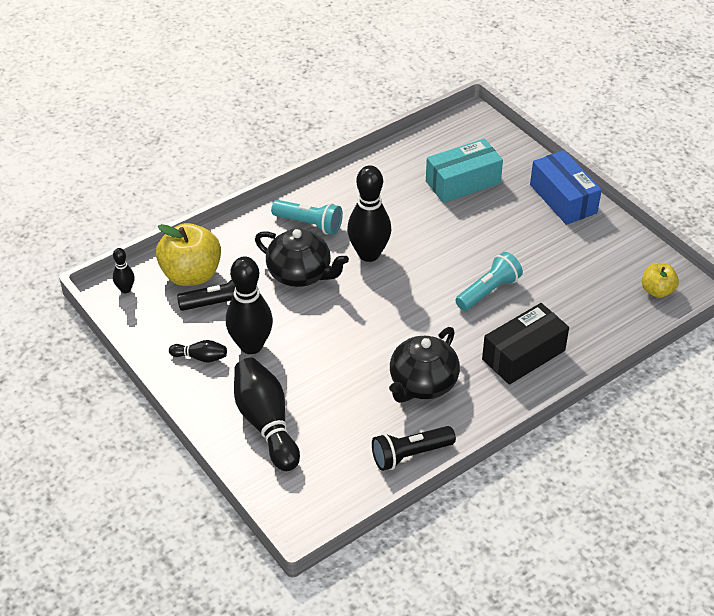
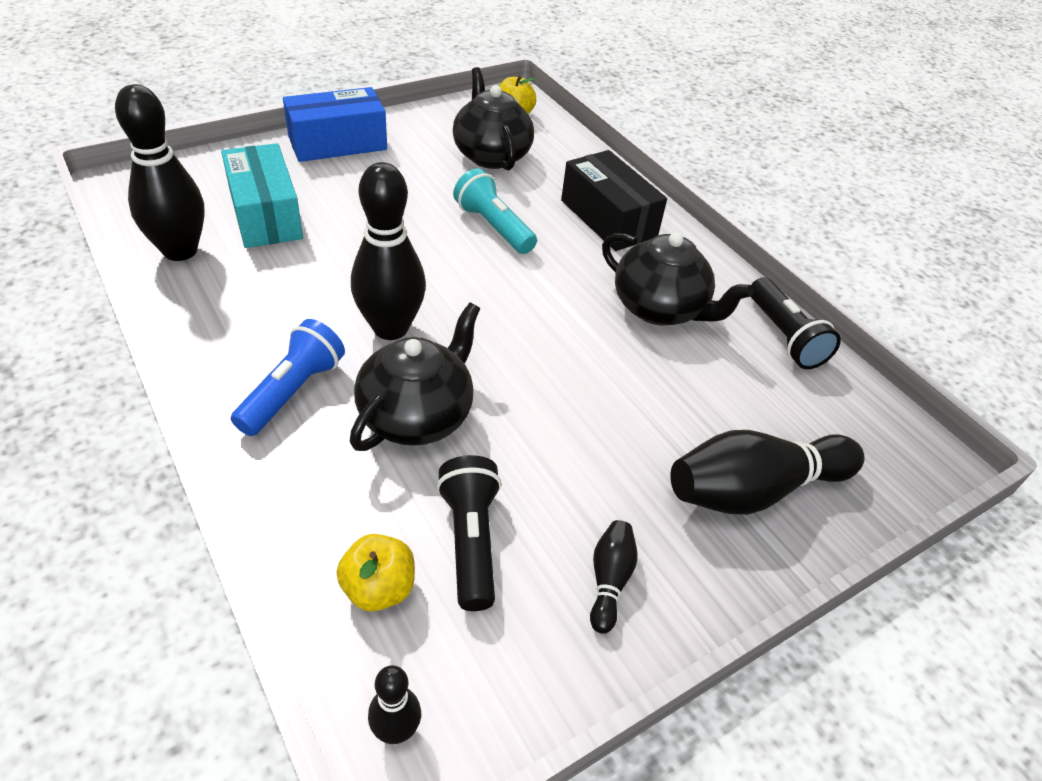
camera: 90 degrees left, 0 degrees up
(191, 275) = (379, 588): yellow apple -> yellow apple, size x0.55
(251, 345) = (582, 499): black bowling pin -> black bowling pin (180, 251)
(309, 224) = (293, 391): turquoise flashlight -> blue flashlight
(585, 282) = (491, 155): none -> black teapot

